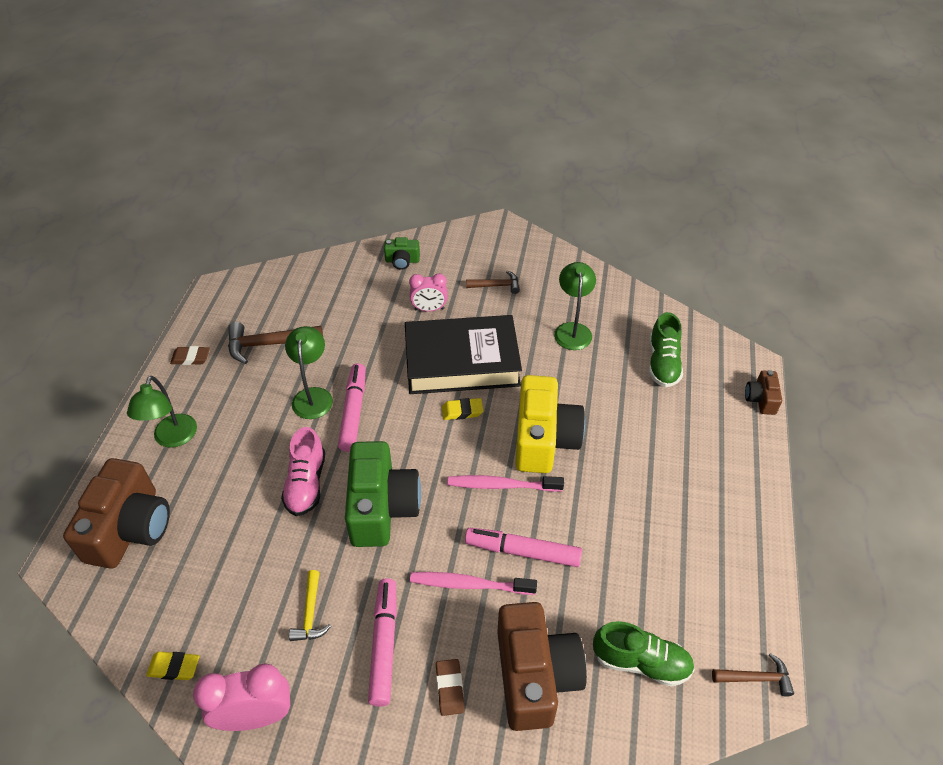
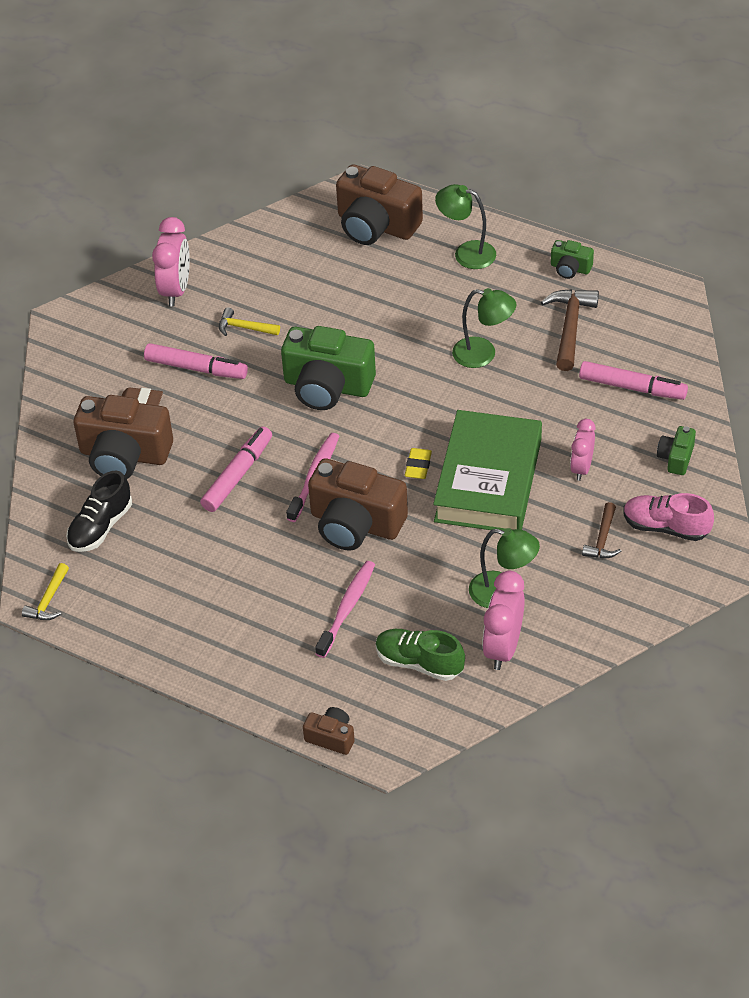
camera: 110 degrees right, 0 degrees up
(174, 667) = (236, 248): yellow eraser -> none
(191, 358) = (570, 268): brown eraser -> green camera
(306, 483) = (376, 338): pink shoe -> pink shoe (666, 527)
(353, 412) = (450, 382): pink marker -> pink marker (632, 387)
(462, 361) = (488, 480): black book -> green book
(469, 584) = (223, 431): pink toothbrush -> pink toothbrush (347, 608)
(544, 439) = (355, 523): yellow camera -> brown camera
(623, 319) = (503, 647): none -> pink clock
(641, 662) = (101, 527): green shoe -> black shoe
(756, 678) = (48, 600): brown hammer -> yellow hammer

